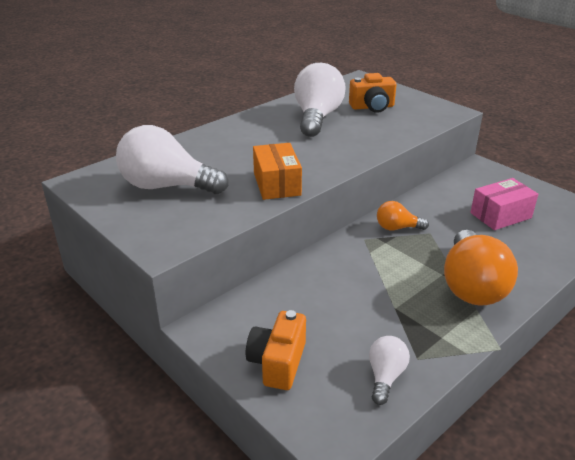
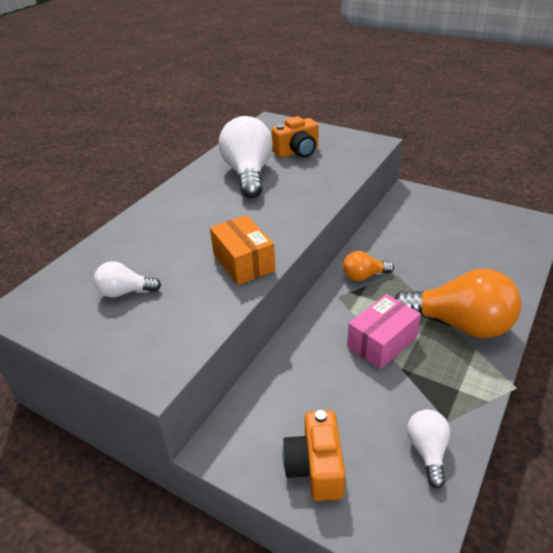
camera: 15 degrees left, 5 degrees up
(167, 186) = (125, 292): white light bulb -> white light bulb, size x0.50
(471, 286) = (460, 324): orange light bulb -> orange light bulb turned 60 degrees counterclockwise
(500, 215) = (451, 240): pink box -> pink box (382, 342)

